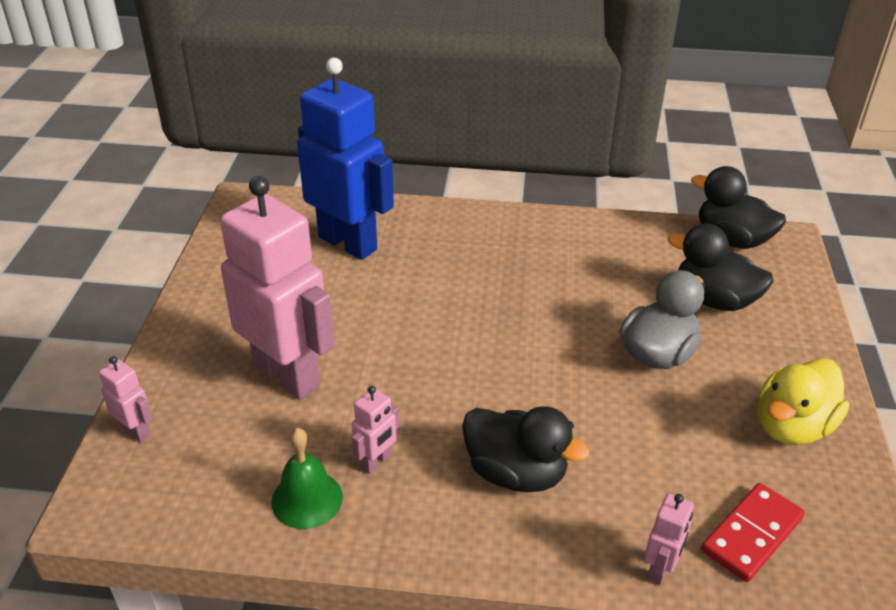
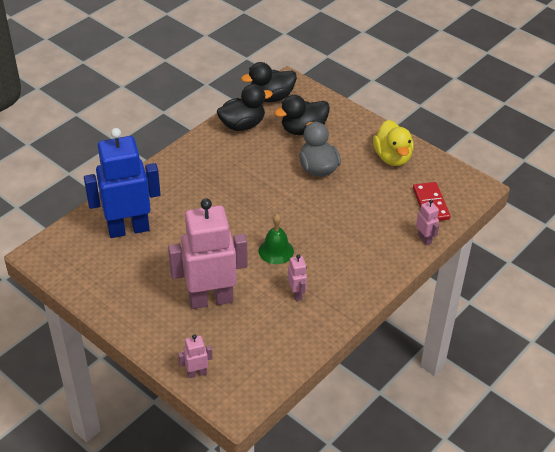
camera: 55 degrees left, 5 degrees up
(307, 499) = (298, 327): green bell -> green bell (276, 251)
(516, 473) = (343, 252): black duck -> black duck (242, 125)

